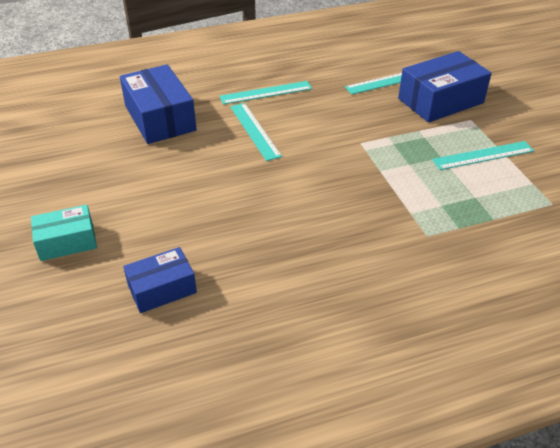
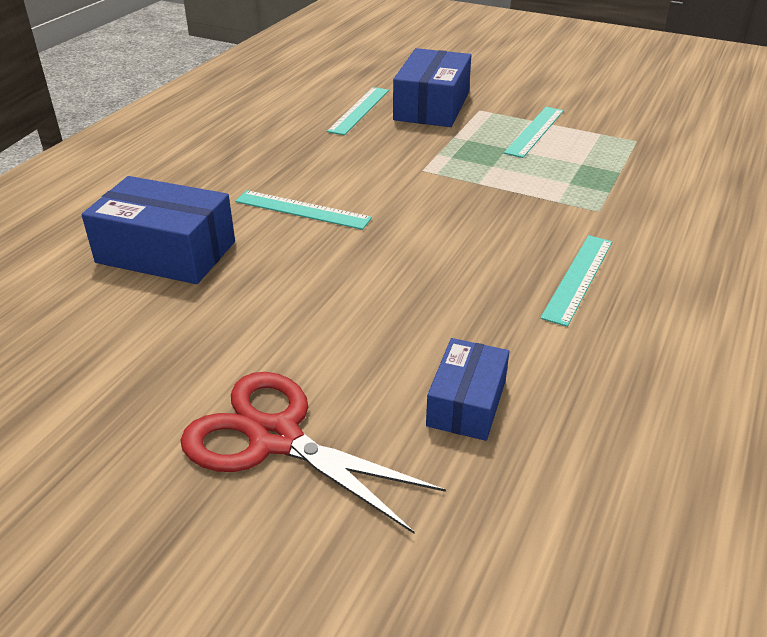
camera: 45 degrees left, 5 degrees down
(67, 242) = (275, 438): turquoise box -> red scissors
(266, 93) = (253, 171): turquoise ruler -> turquoise ruler (578, 278)

